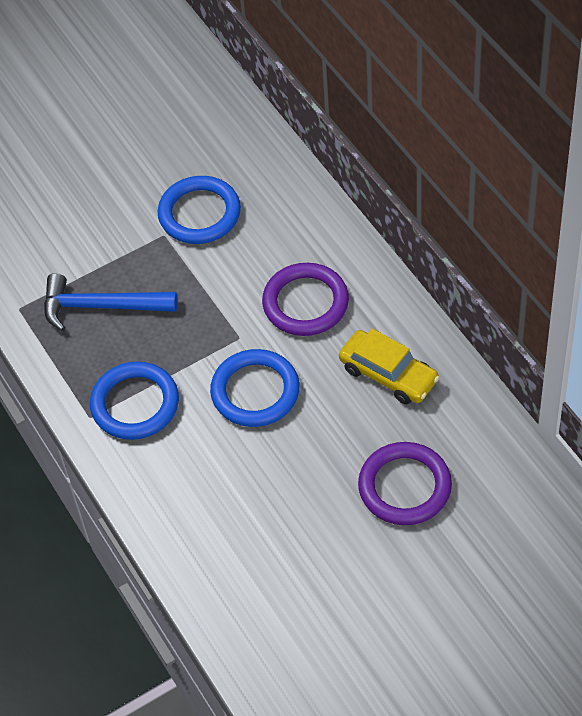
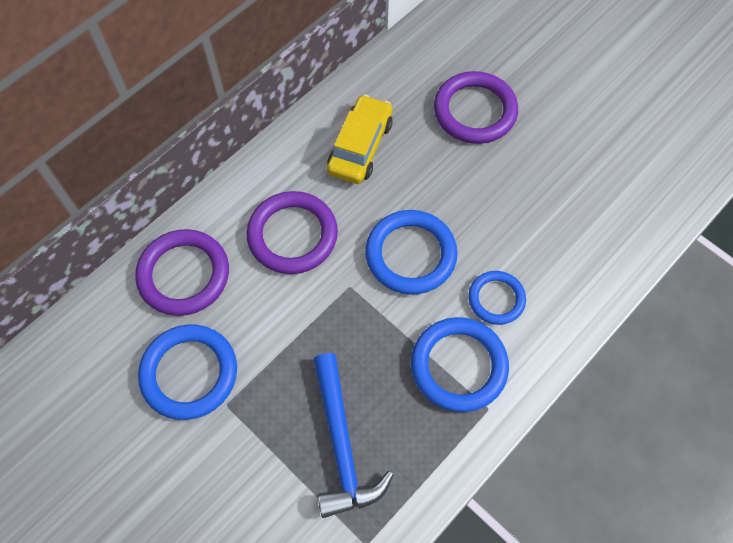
camera: 110 degrees left, 10 degrees up
(187, 450) = (496, 299): none -> blue ring
(291, 219) = (184, 275): none -> purple ring

